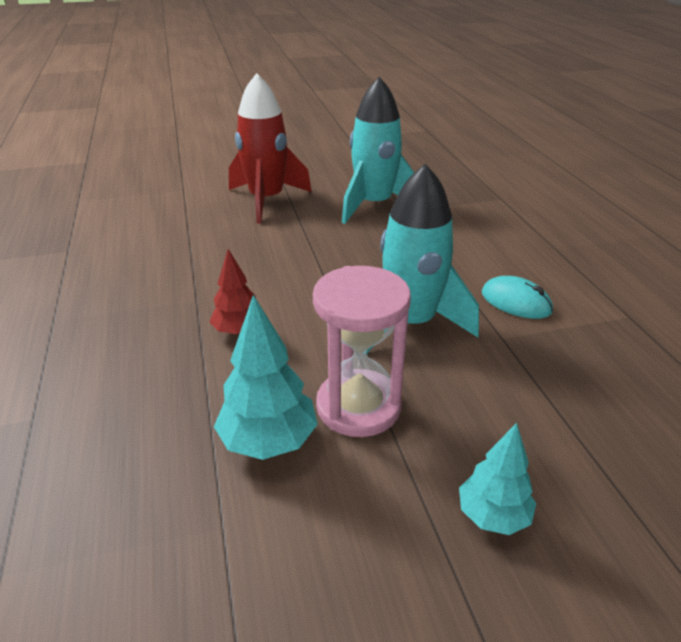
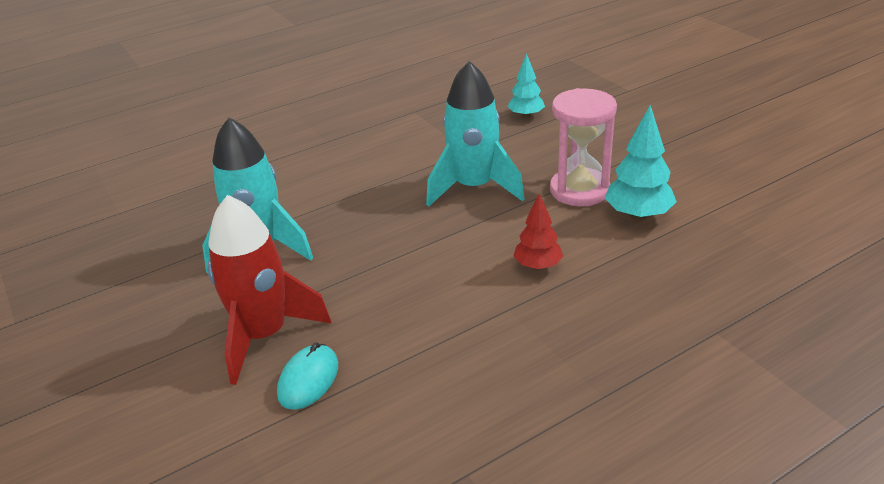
camera: 105 degrees left, 0 degrees up
(492, 516) = (624, 138): turquoise tree -> turquoise tree (526, 116)
(516, 302) = (419, 150): turquoise mouse -> turquoise mouse (308, 379)

